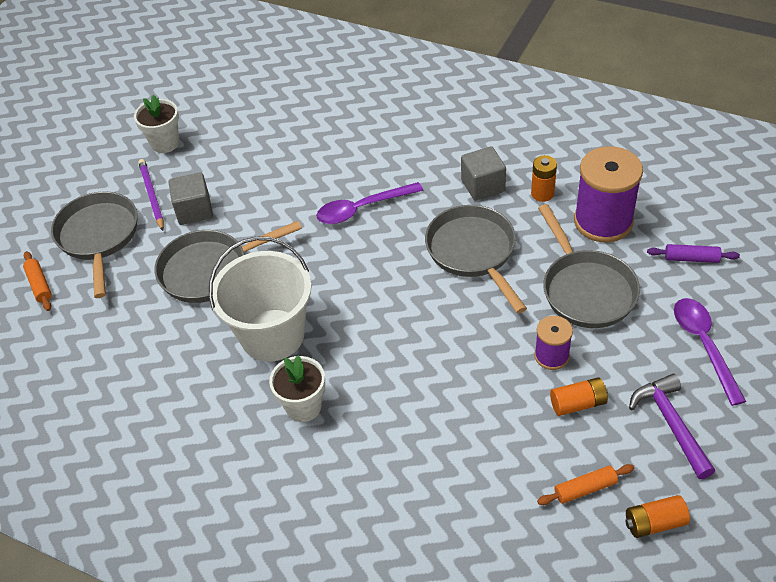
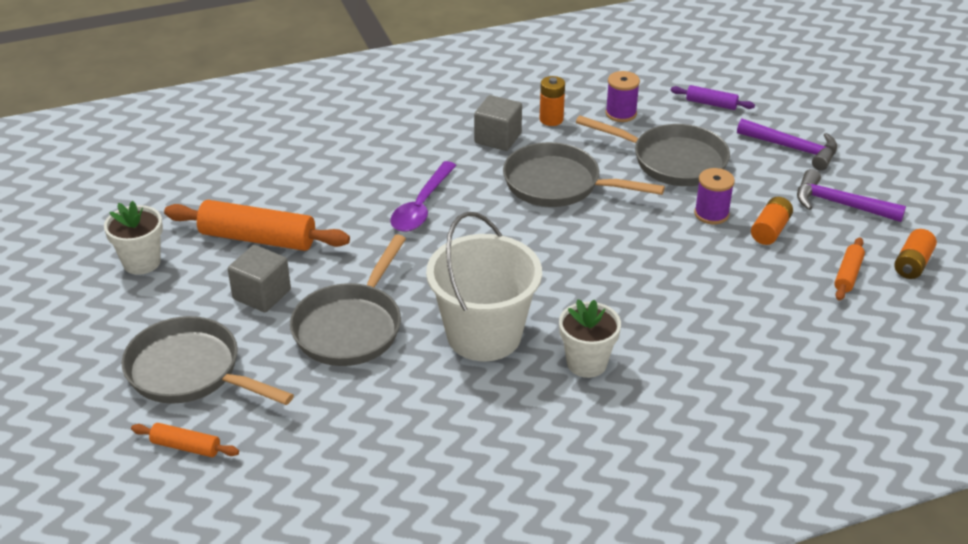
camera: 50 degrees left, 10 degrees down
(152, 196) = (196, 309): purple pencil -> none
(241, 168) = (258, 238): none -> orange rolling pin
(603, 221) = (621, 113): purple spool -> purple spool, size x0.53
(691, 258) = (711, 104): purple rolling pin -> purple rolling pin turned 60 degrees clockwise
(704, 345) = (793, 149): purple spoon -> purple hammer

